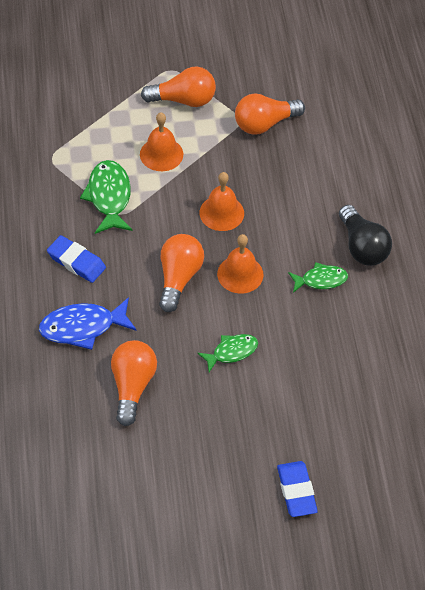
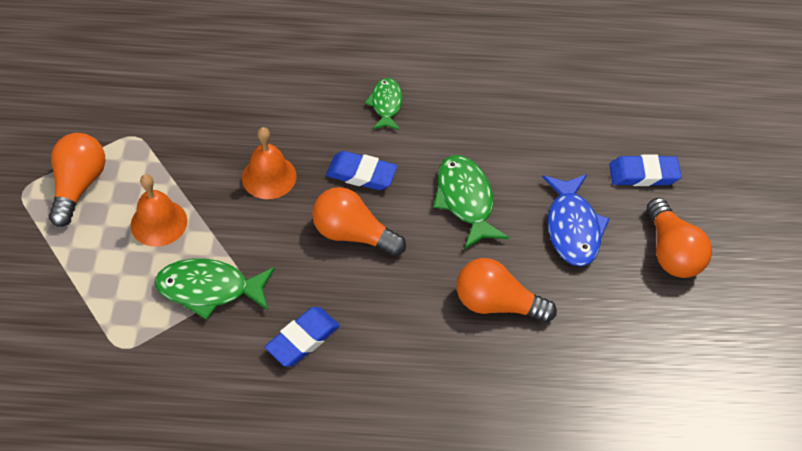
camera: 80 degrees left, 0 degrees up
(83, 327) = (404, 345): blue fish -> blue fish (572, 228)
(231, 352) = (465, 200): green fish -> green fish, size x1.58
(240, 274) = (361, 174): orange bell -> blue eraser
(264, 124) = (148, 113): orange light bulb -> orange light bulb (671, 252)
(362, 247) = (351, 61): black light bulb -> none

